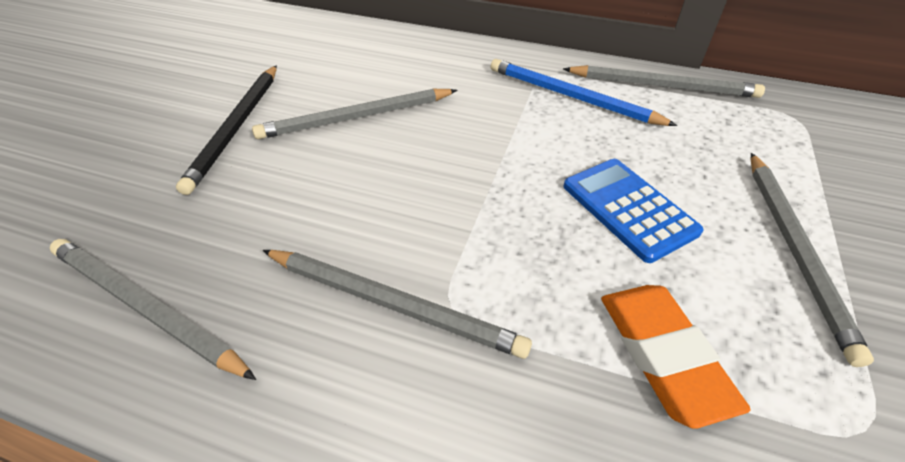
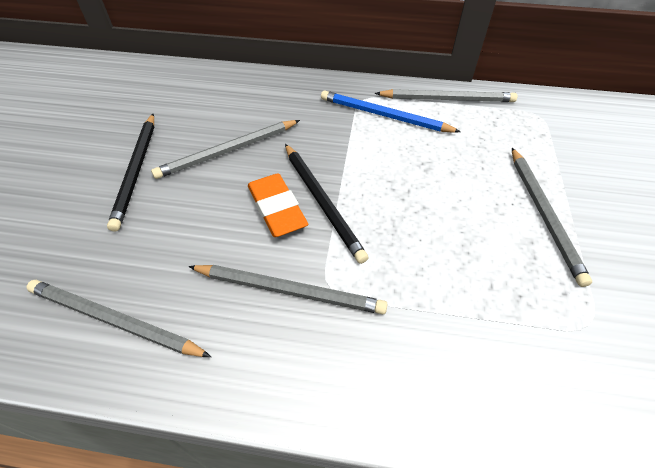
camera: 10 degrees left, 5 degrees up
(465, 192) = (322, 201): none -> black pencil
(628, 209) = (435, 199): blue calculator -> none
(663, 354) = (469, 297): orange eraser -> orange eraser (277, 208)

